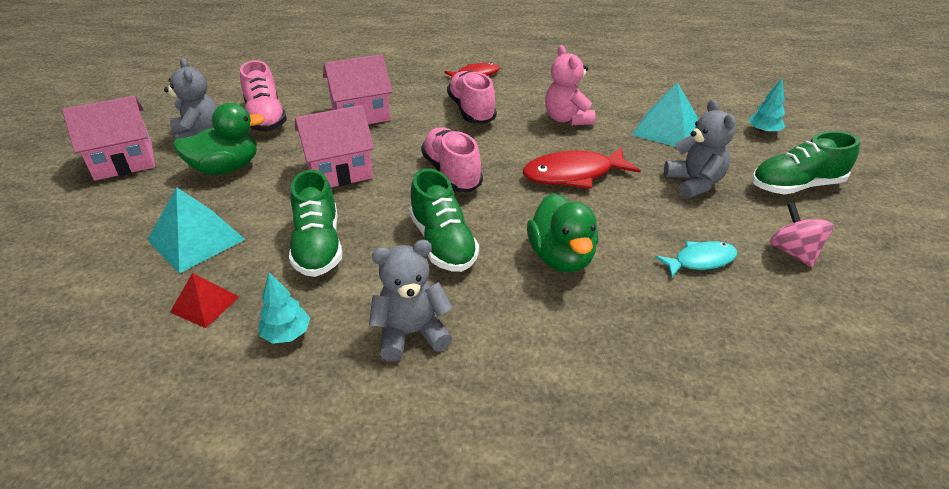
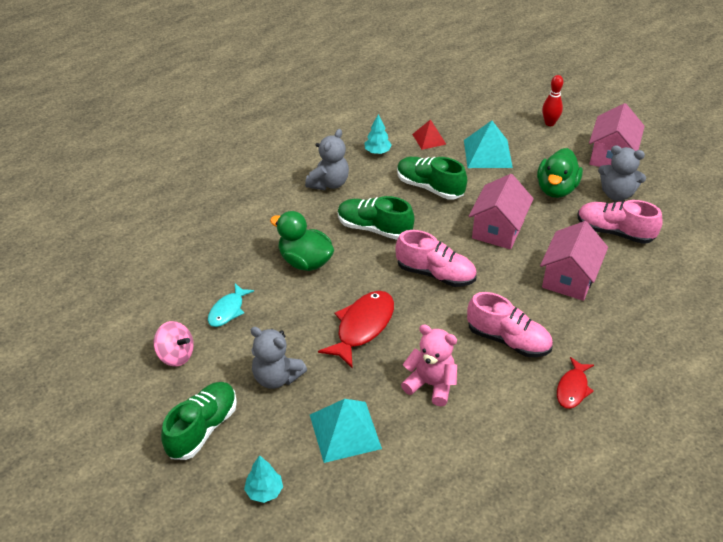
camera: 135 degrees right, 5 degrees up
(74, 226) = (549, 123): none -> red bowling pin

